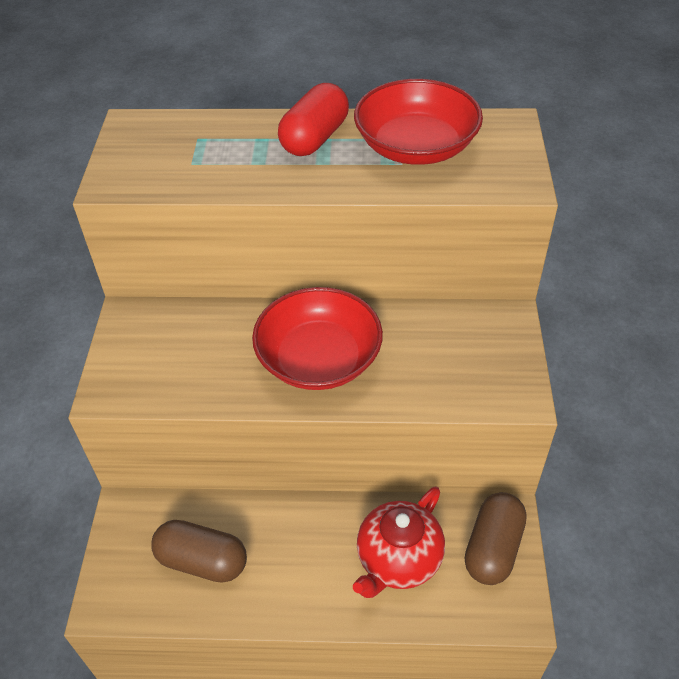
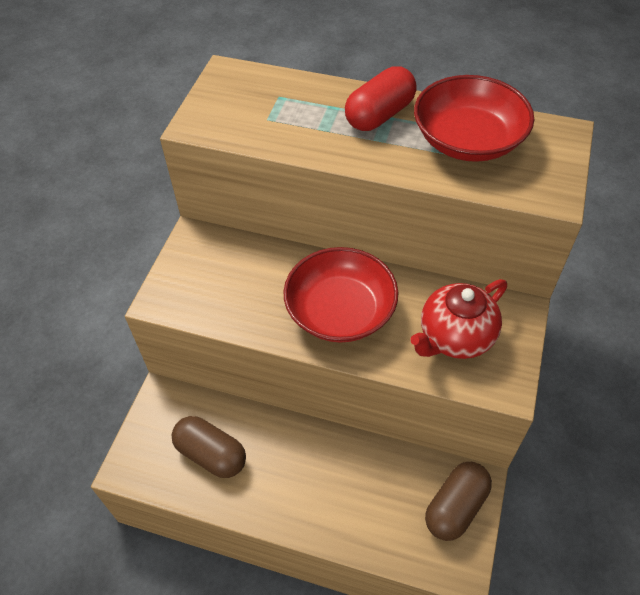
camera: 15 degrees right, 5 degrees up
(398, 560) = (371, 496): red teapot -> red teapot (455, 337)

